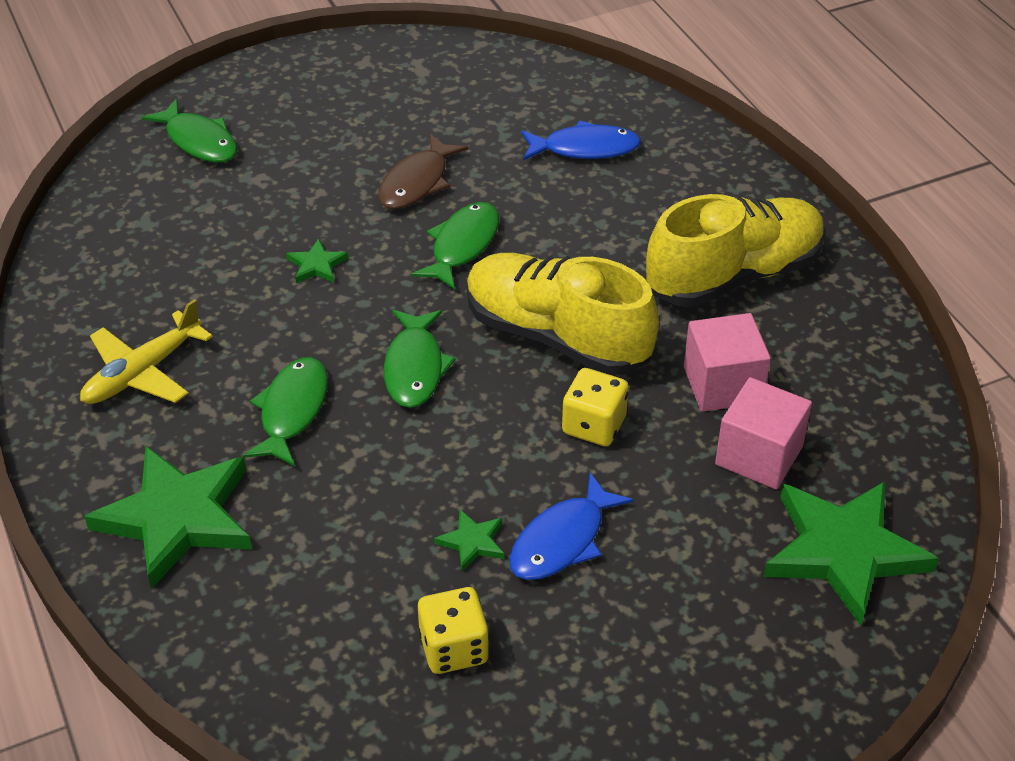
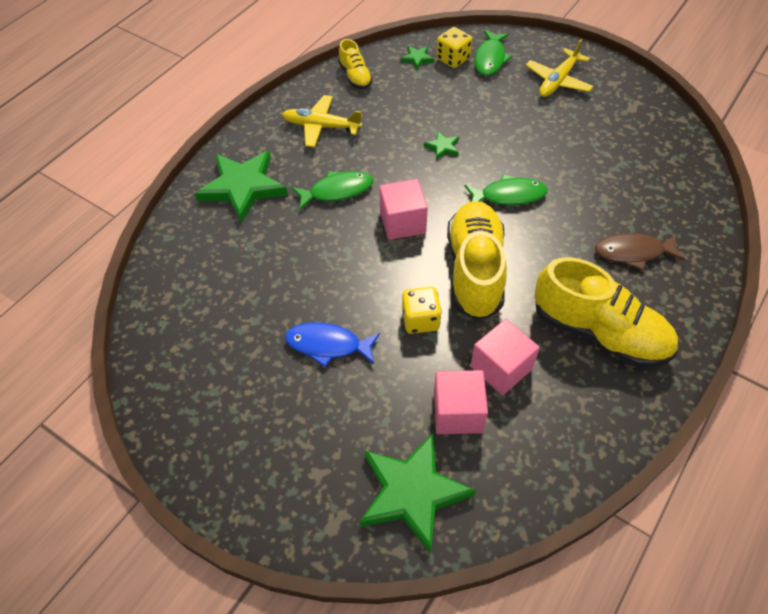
camera: 60 degrees right, 10 degrees up
(77, 289) = (355, 76): none -> yellow shoe
(309, 104) = (558, 81): none -> yellow plane
(414, 368) = (402, 222): green fish -> pink cube
(417, 182) = (540, 152): brown fish -> brown fish (633, 252)
(454, 648) = (228, 333): yellow dice -> yellow dice (453, 59)
(472, 542) = (301, 306): green star -> green star (417, 58)
(585, 149) = (641, 209): blue fish -> none

